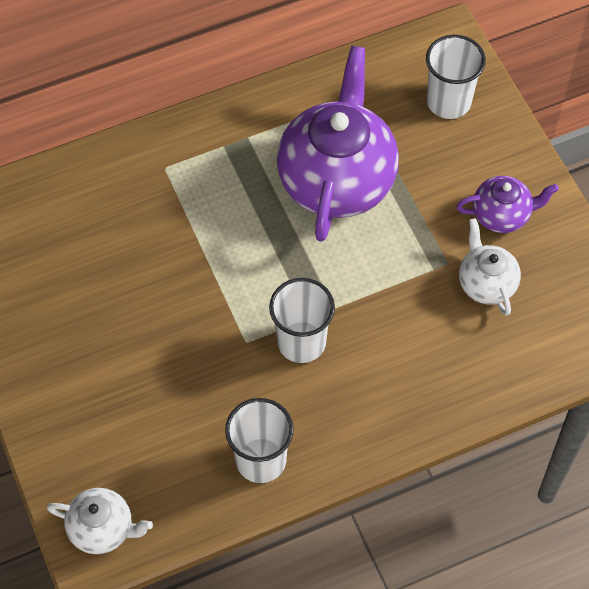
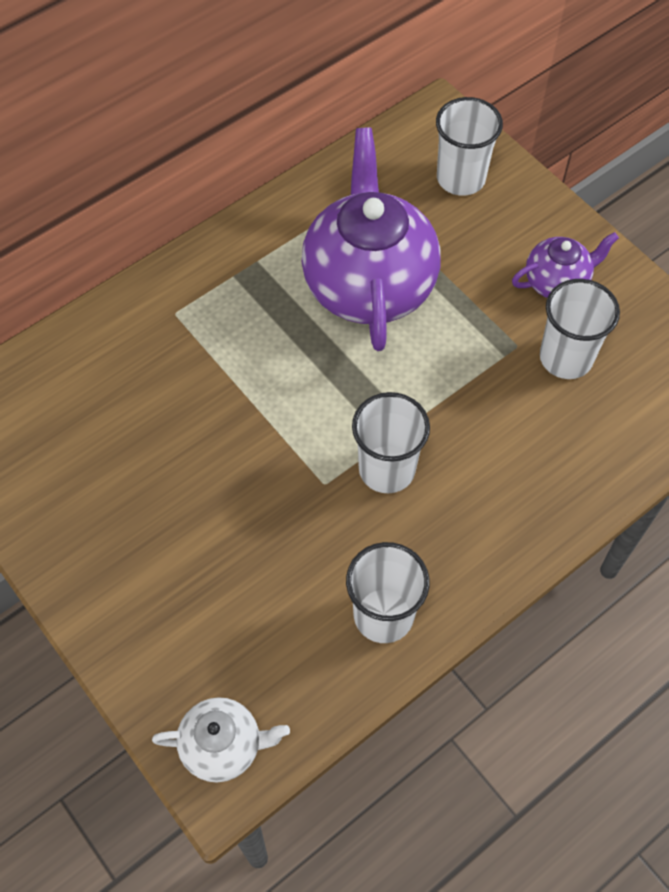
camera: 15 degrees left, 0 degrees up
(486, 283) = (566, 357): white teapot -> white cup

